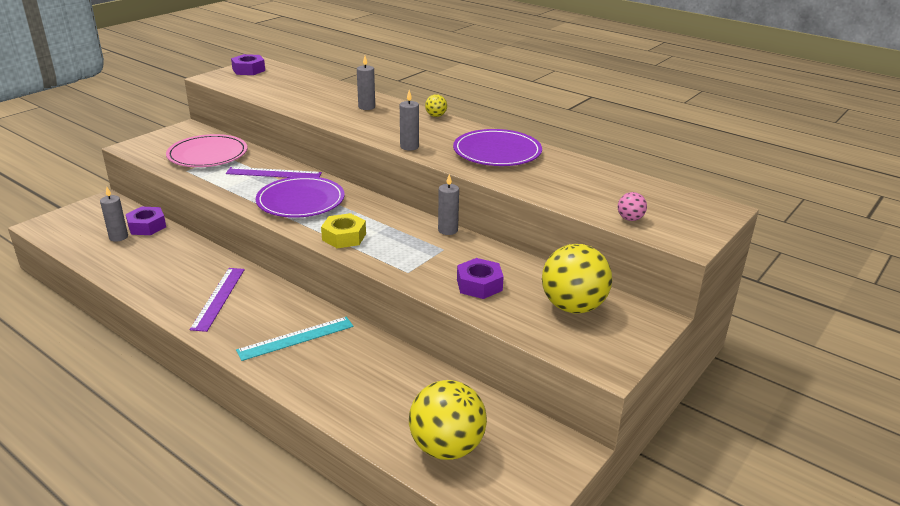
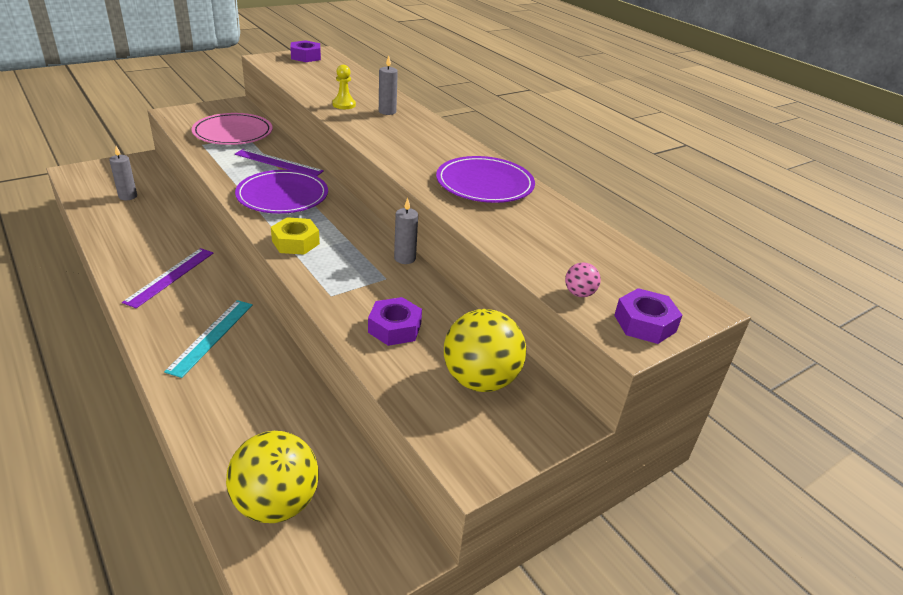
camera: 15 degrees right, 5 degrees up
(147, 226) = (159, 191): purple nut -> purple nut (644, 323)
(296, 338) = (211, 336): turquoise ruler -> turquoise ruler turned 60 degrees counterclockwise
(323, 108) = (344, 105): none -> yellow pawn
(409, 147) = (396, 160): grey candle -> none
(436, 116) = (450, 133): yellow ball -> none

